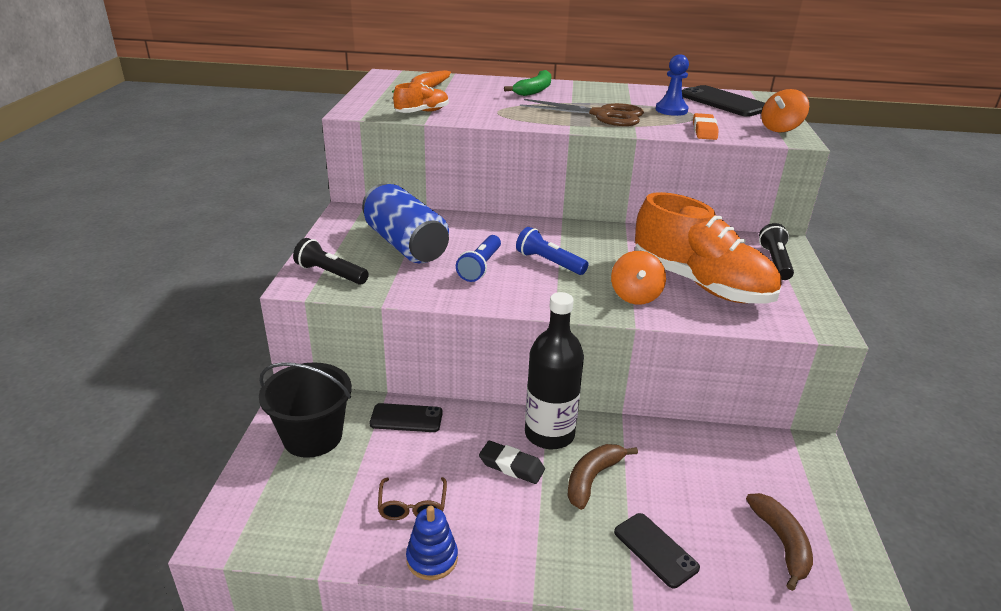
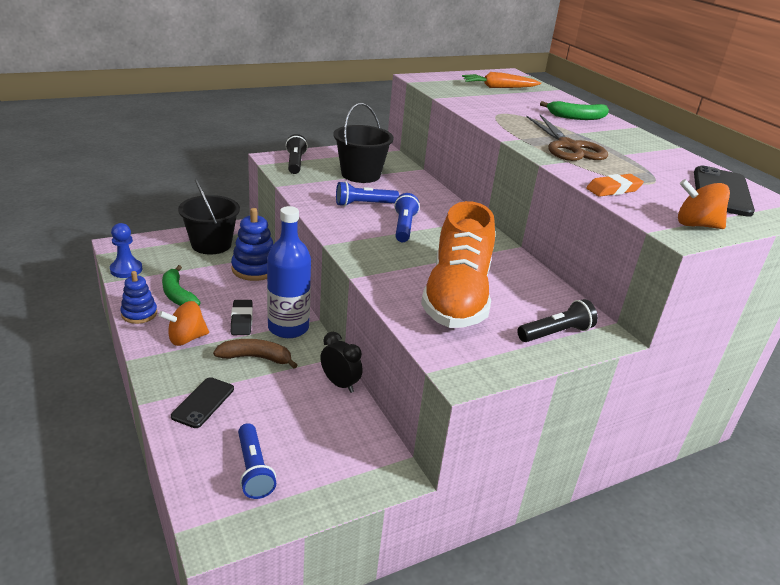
camera: 55 degrees right, 0 degrees up
(405, 245) = (360, 174): blue can -> black bucket
(406, 418) = (255, 269): black phone -> blue stacking toy
(412, 506) = (177, 294): brown glasses -> green banana
(422, 112) = (454, 93): orange shoe -> none
(549, 434) = (288, 328): black bottle -> blue bottle
(635, 296) = (397, 270): orange spinning top -> orange spinning top (186, 338)
(668, 433) = (340, 384): none -> black clock
(671, 110) = (641, 171): blue pawn -> blue pawn (126, 270)
(781, 543) = (253, 469): brown banana -> blue flashlight

